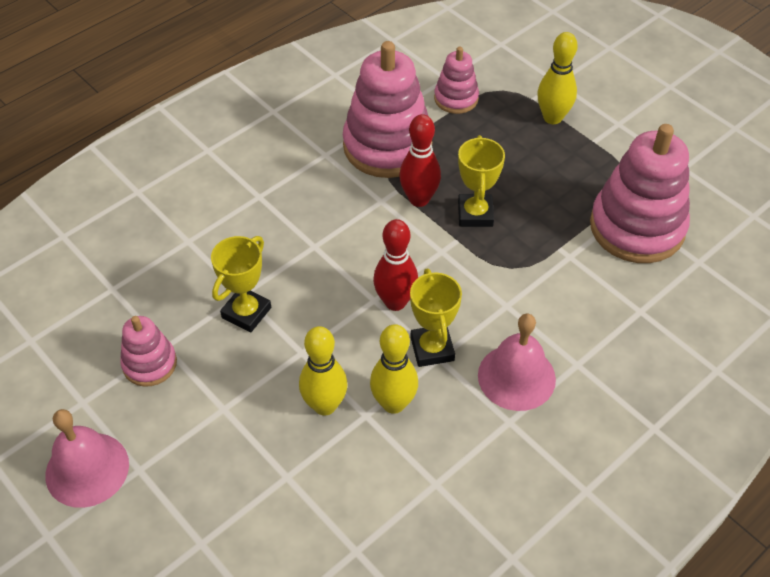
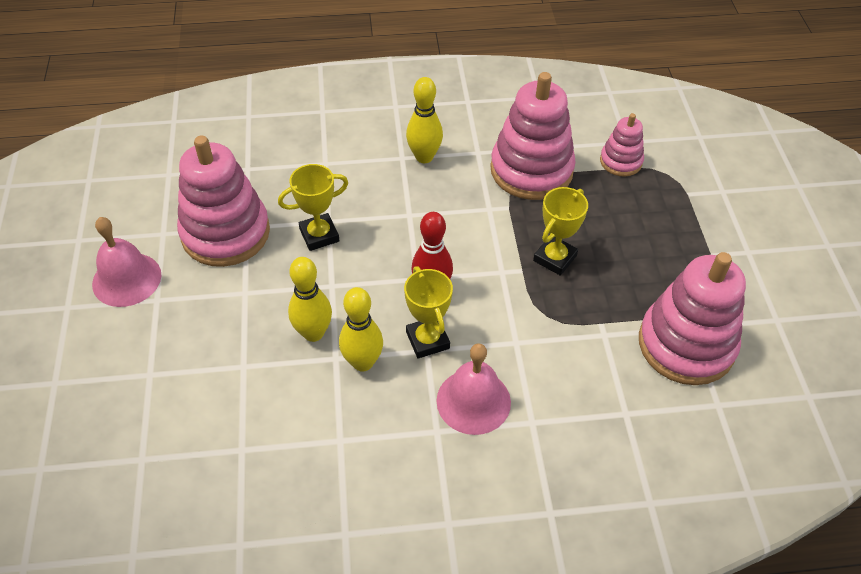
camera: 35 degrees right, 0 degrees up
(149, 364) = (225, 233): pink stacking toy -> pink stacking toy, size x1.93
(419, 199) = (520, 223): red bowling pin -> none
(432, 349) = (427, 340): yellow trophy -> yellow trophy turned 45 degrees counterclockwise
(552, 117) = (691, 217): yellow bowling pin -> yellow bowling pin (424, 157)

